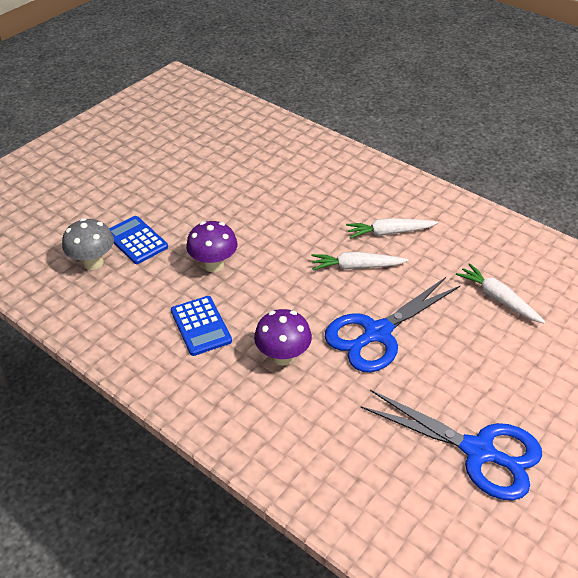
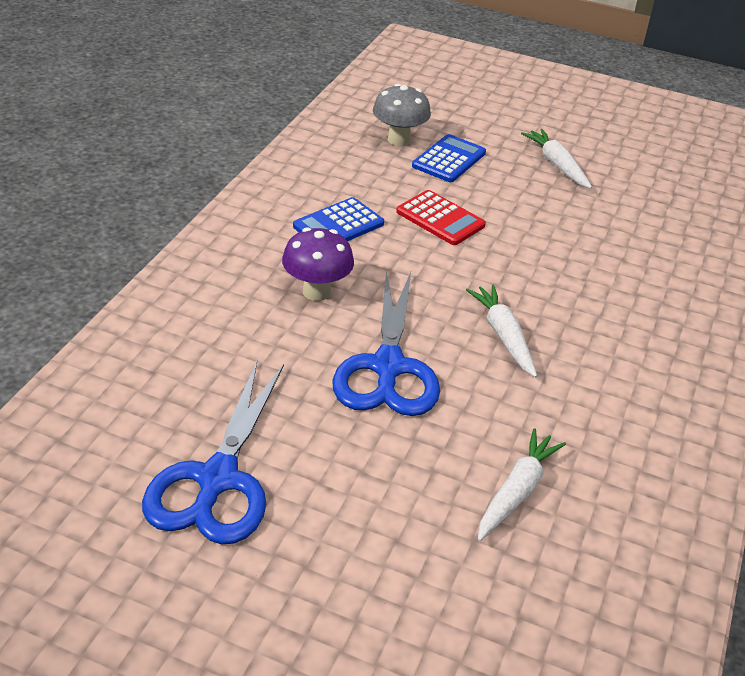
camera: 70 degrees right, 5 degrees down
(214, 265) = (440, 219): purple mushroom -> red calculator
(377, 333) = (388, 367): blue scissors -> blue scissors turned 120 degrees counterclockwise
(389, 232) = (593, 361): white carrot -> white carrot (557, 165)

